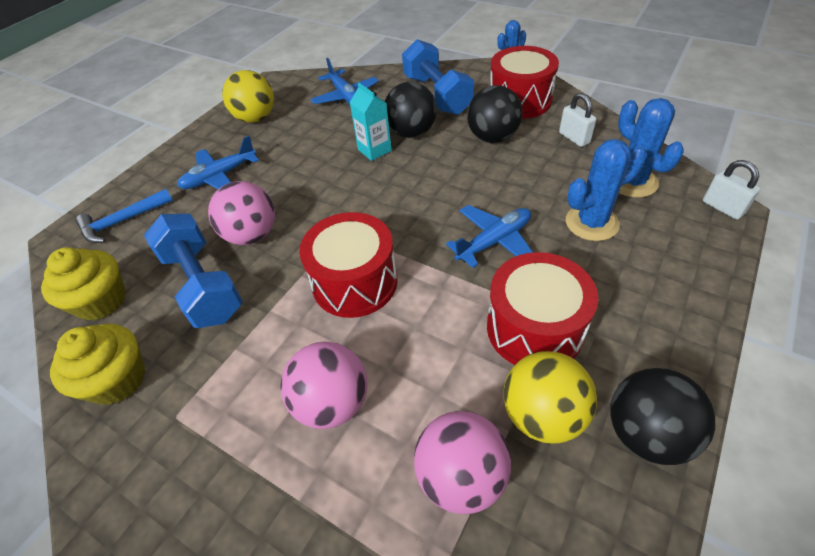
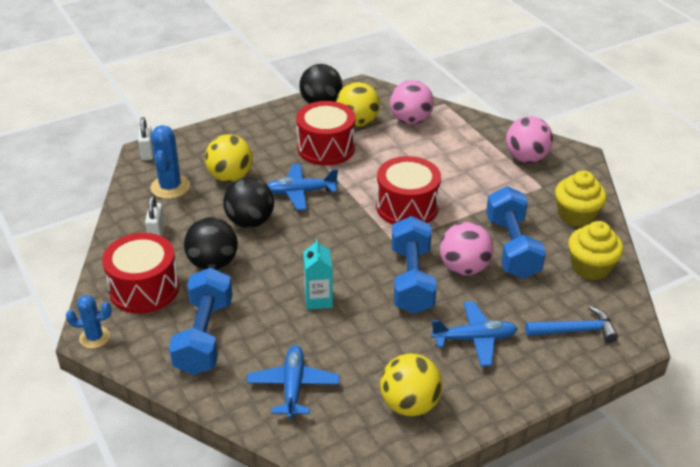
camera: 155 degrees left, 10 degrees down
(301, 200) = (411, 280): none -> blue dumbbell
(332, 403) = (454, 161): pink ball -> pink ball (526, 158)
(411, 133) = (271, 302): black ball -> black ball (250, 222)
(591, 223) = (230, 177): blue cactus -> yellow ball

